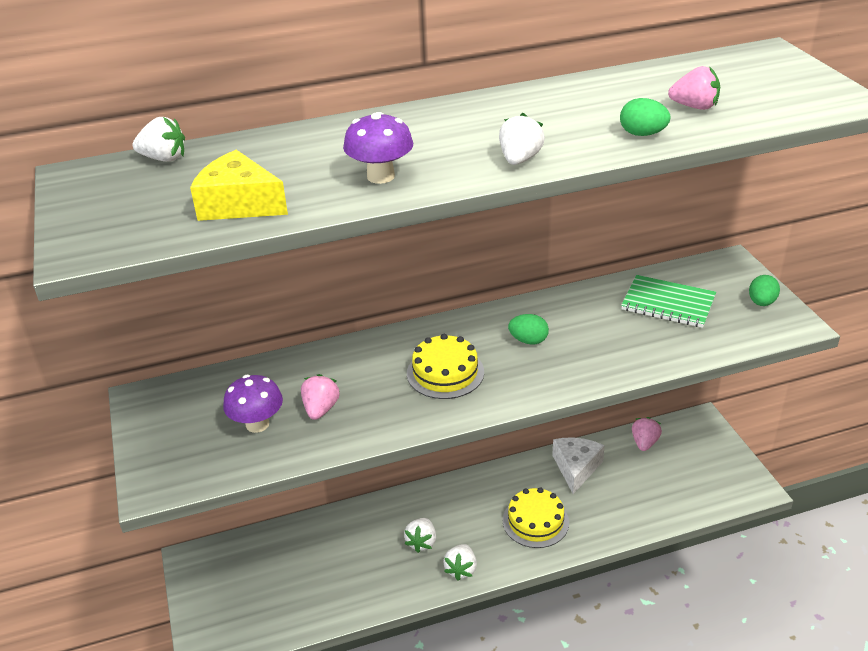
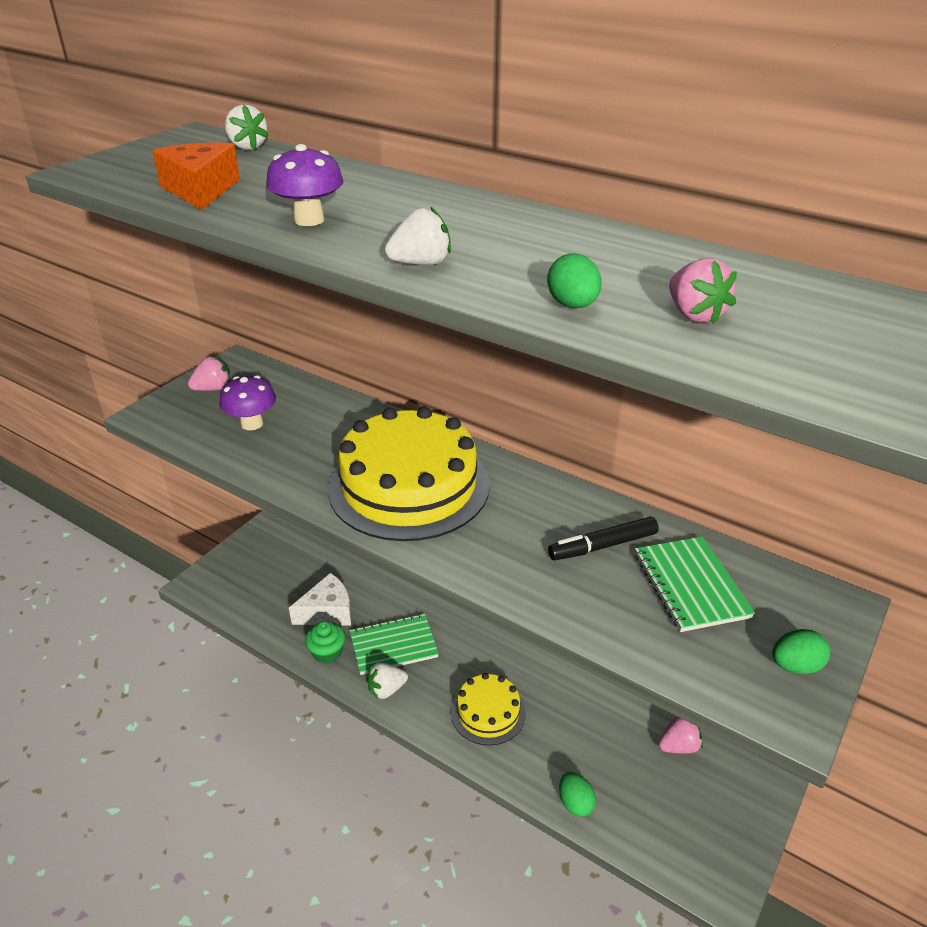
camera: 50 degrees right, 0 degrees up
(239, 204) = (200, 190): yellow cheese -> orange cheese
(321, 409) = (297, 444): pink strawberry -> pink strawberry (213, 389)
(387, 588) = (327, 652): none -> green cupcake
(421, 542) = (393, 645): white strawberry -> green notebook
(445, 372) = (409, 486): yellow cake -> yellow cake, size x1.90
(528, 340) = (509, 514): green egg -> green egg (575, 803)
(576, 468) = (585, 707): white cheese -> white cheese (328, 611)
(601, 318) = (603, 546): none -> black marker

